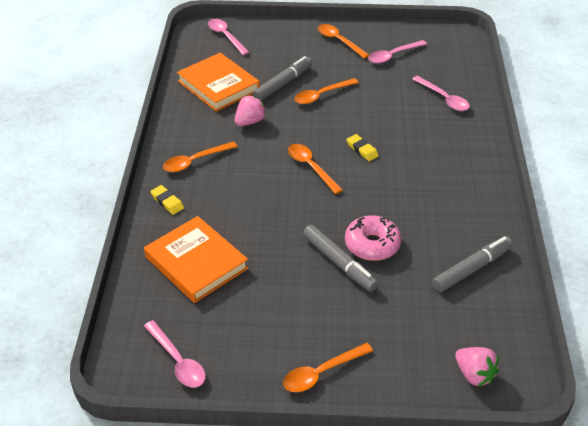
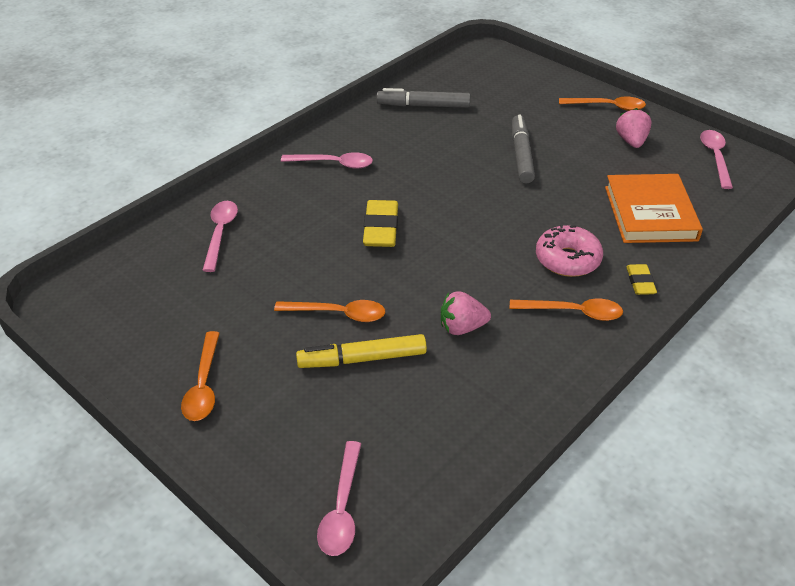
camera: 140 degrees left, 0 degrees up
(218, 85) = (447, 409): orange book -> none
(283, 84) = (362, 359): grey marker -> yellow marker
(311, 167) = (453, 239): orange spoon -> none
(362, 150) = (380, 228): yellow eraser -> yellow eraser, size x1.72
(372, 245) = (478, 153): pink donut -> pink donut (567, 259)
(393, 56) = (179, 318): pink spoon -> pink spoon (333, 164)
(474, 375) = (504, 64): pink strawberry -> pink strawberry (631, 141)

